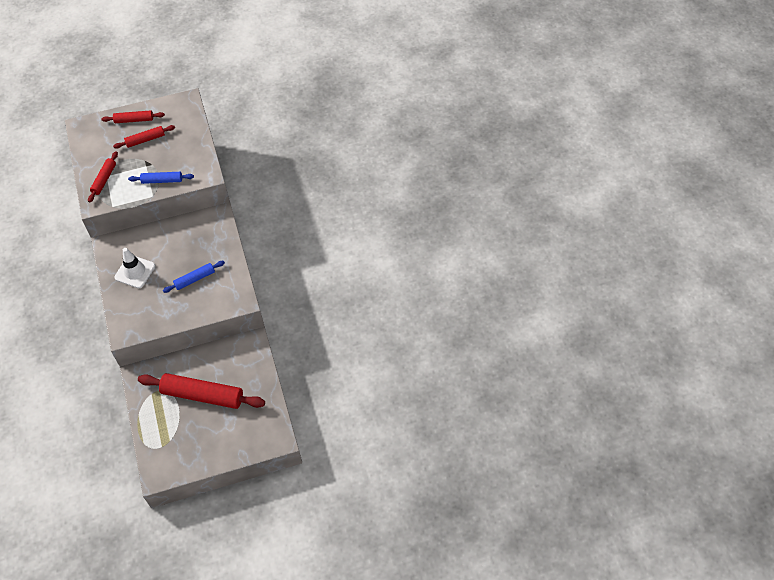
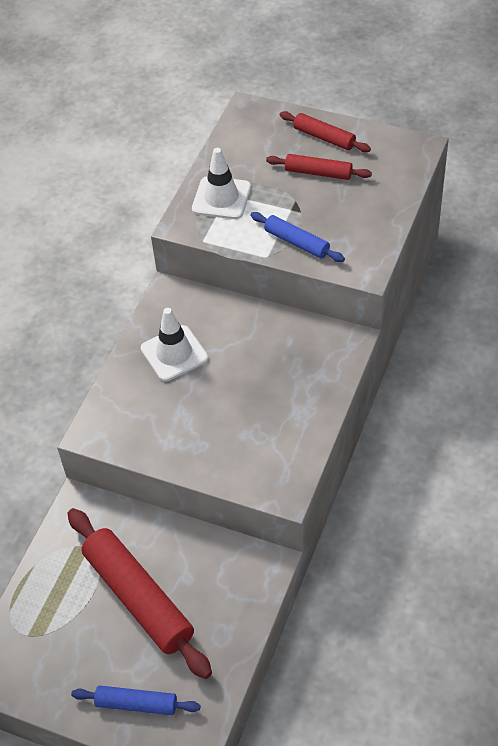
camera: 40 degrees right, 5 degrees down
(104, 179) = (221, 198): red rolling pin -> white traffic cone
(195, 279) = (245, 415): blue rolling pin -> blue rolling pin (136, 704)

